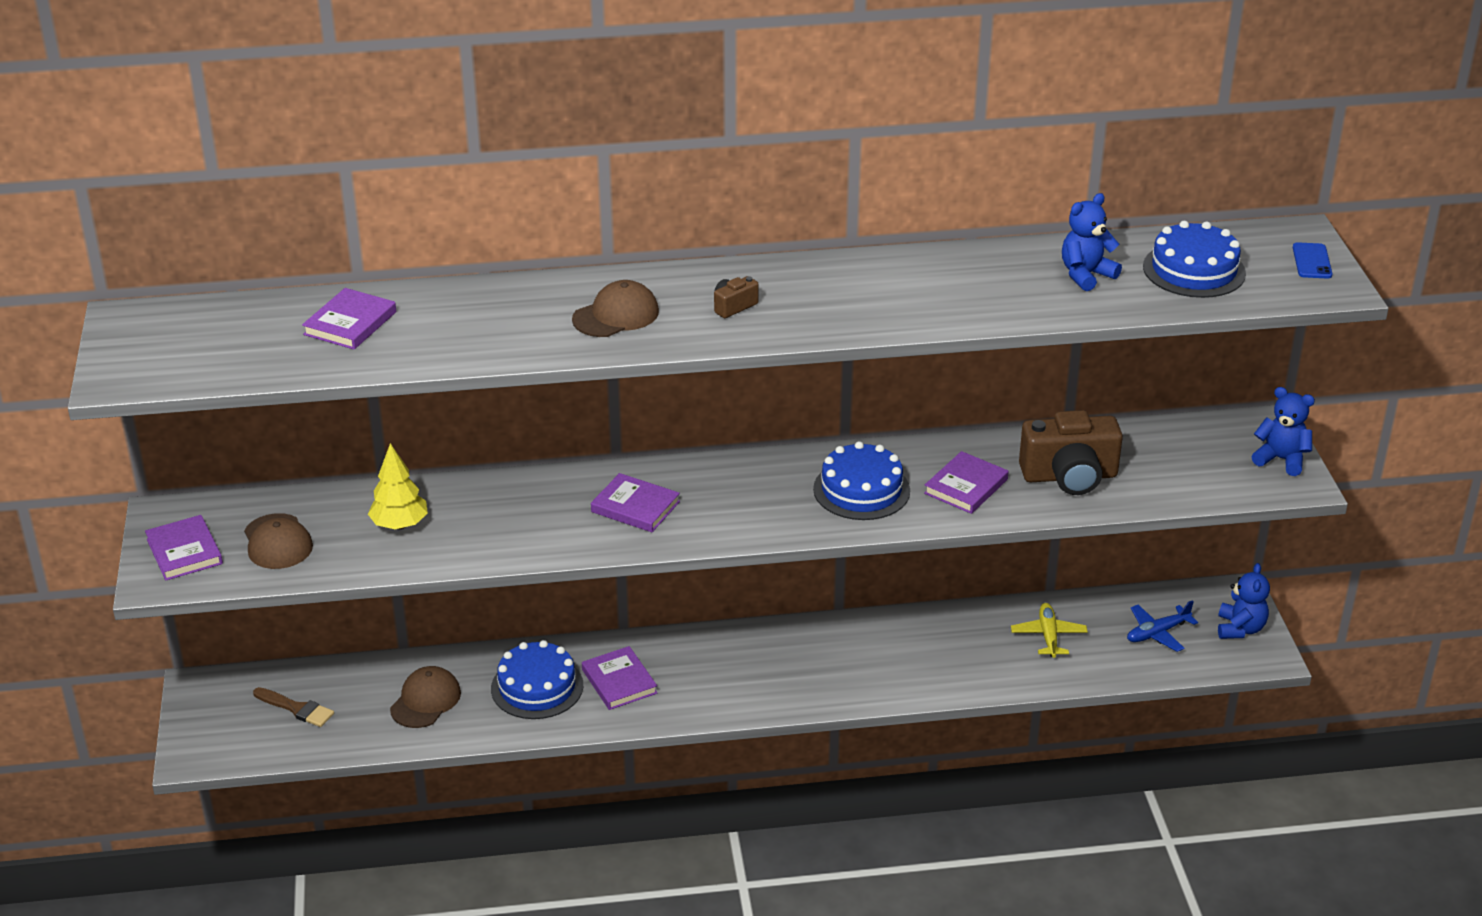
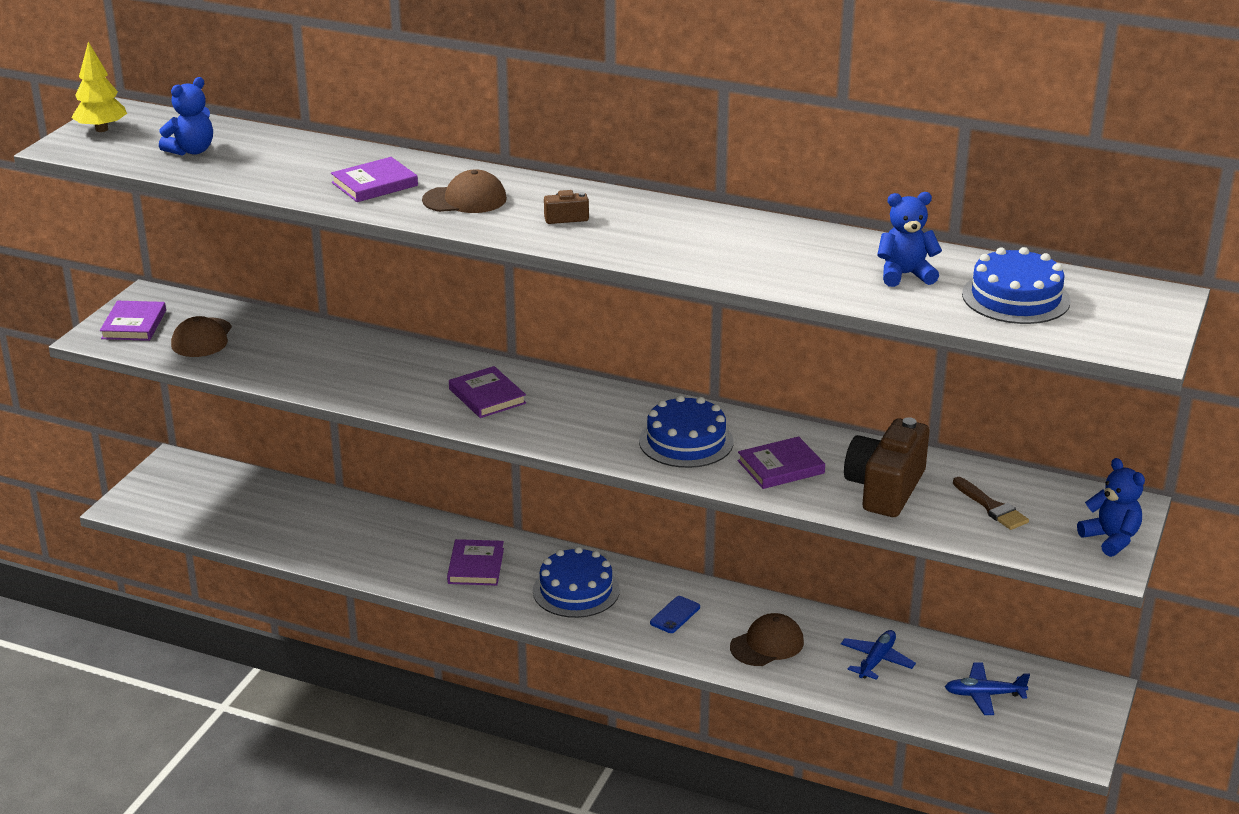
camera: 30 degrees right, 5 degrees down
(296, 708) = (223, 500): brown brush -> brown brush (991, 507)
(350, 323) = (264, 154): purple book -> purple book (375, 184)
(400, 525) = (299, 353): yellow tree -> yellow tree (102, 129)
(425, 701) = (318, 528): brown cap -> brown cap (767, 644)
(537, 687) = (409, 547): blue cake -> blue cake (576, 590)
(1048, 636) = (876, 660): yellow plane -> blue plane
(1069, 476) = (885, 489): brown camera -> brown camera turned 90 degrees clockwise
(1240, 629) = (1071, 720): blue teddy bear -> blue teddy bear (191, 151)
(1312, 261) = (1146, 321): blue phone -> blue phone (675, 615)

